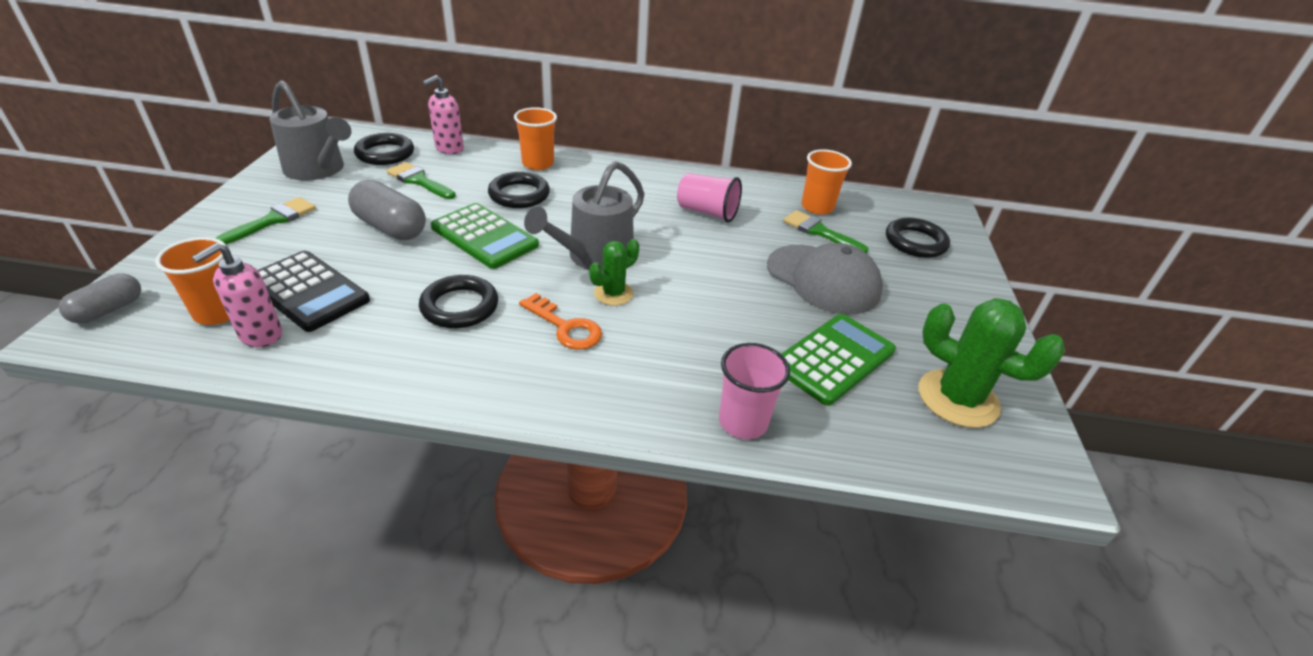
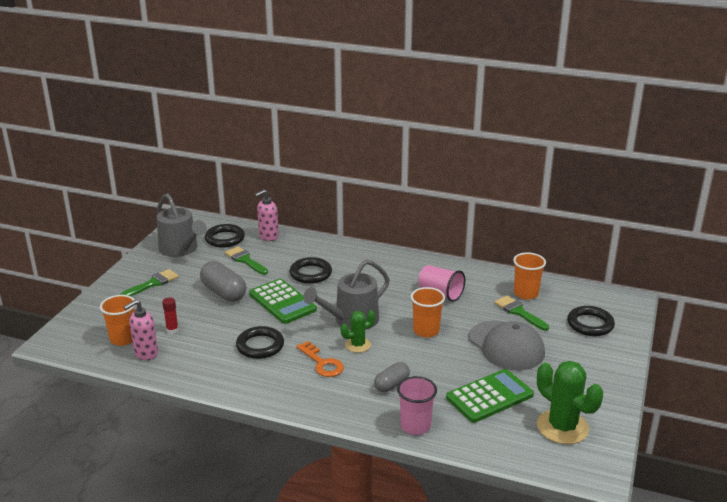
camera: 15 degrees right, 10 degrees down
(108, 310) = (65, 333): grey capsule -> grey capsule (392, 384)
(308, 291) = (172, 330): black calculator -> red glue stick
(538, 164) = (328, 250): orange cup -> orange cup (426, 331)

